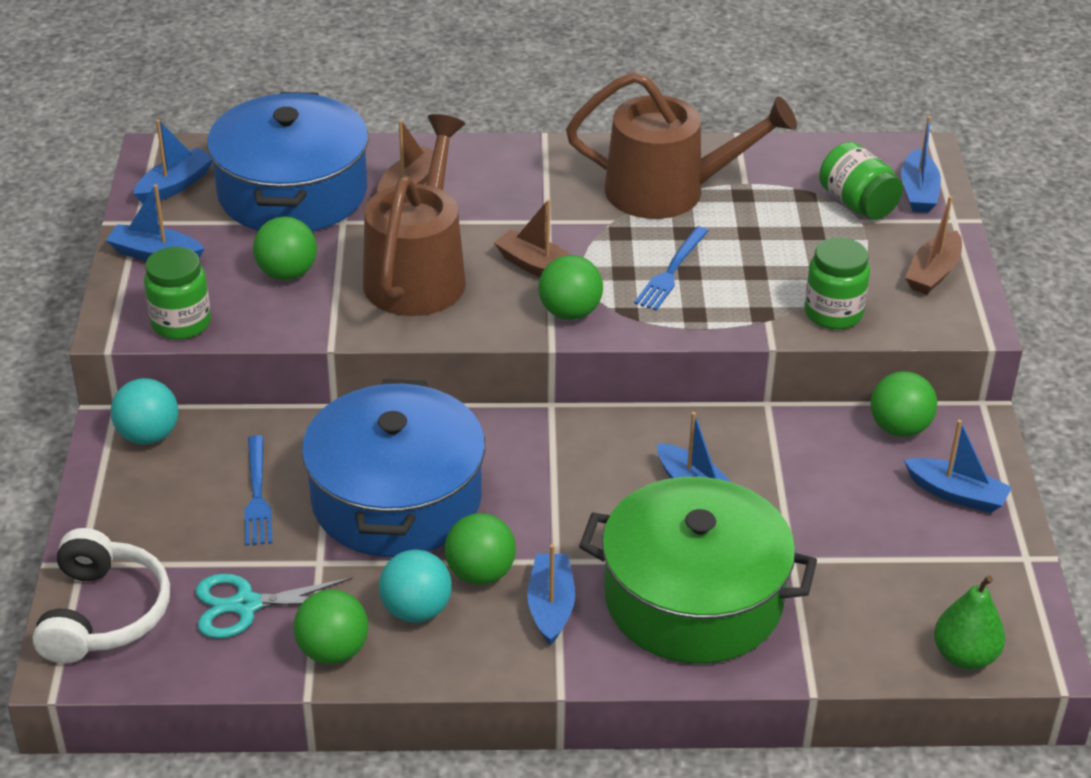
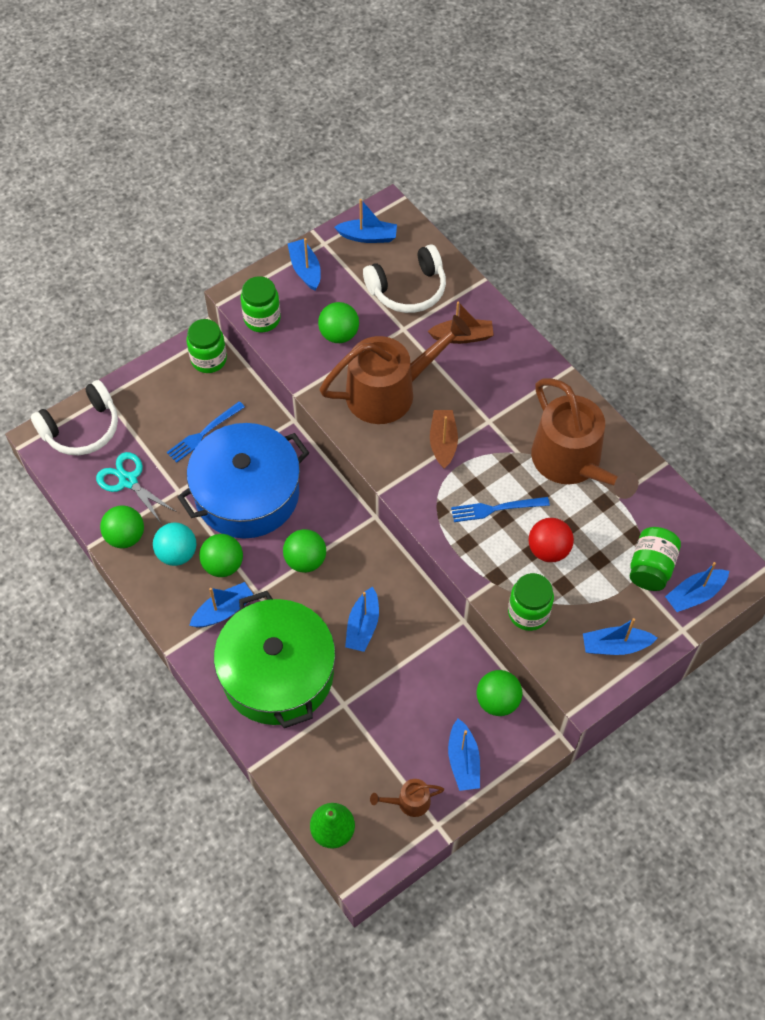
camera: 55 degrees right, 20 degrees up
(148, 435) = (209, 359): turquoise ball -> green jar
(292, 192) = (408, 289): blue pot -> white headphones
(570, 312) = (416, 482): green ball -> green ball (305, 560)
(765, 260) = (548, 550): none -> red ball
(933, 273) = (615, 646): brown boat -> blue boat
(976, 566) = (409, 802): none -> brown watering can

